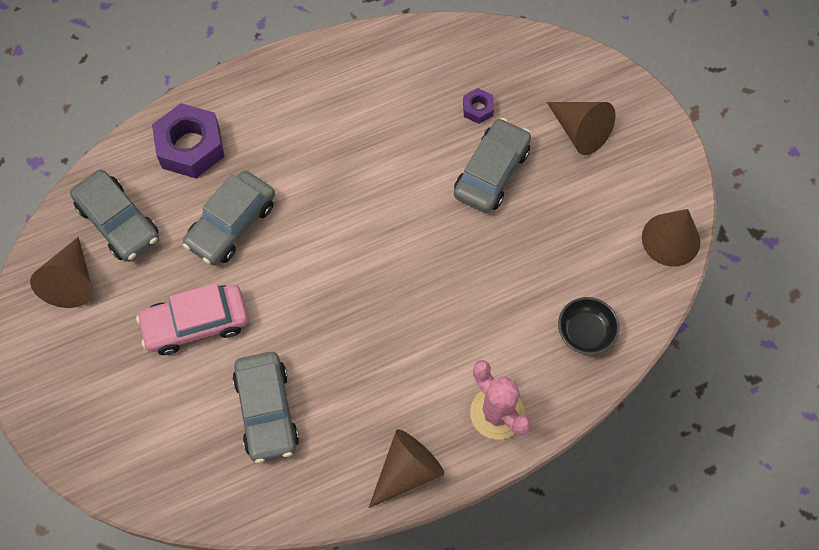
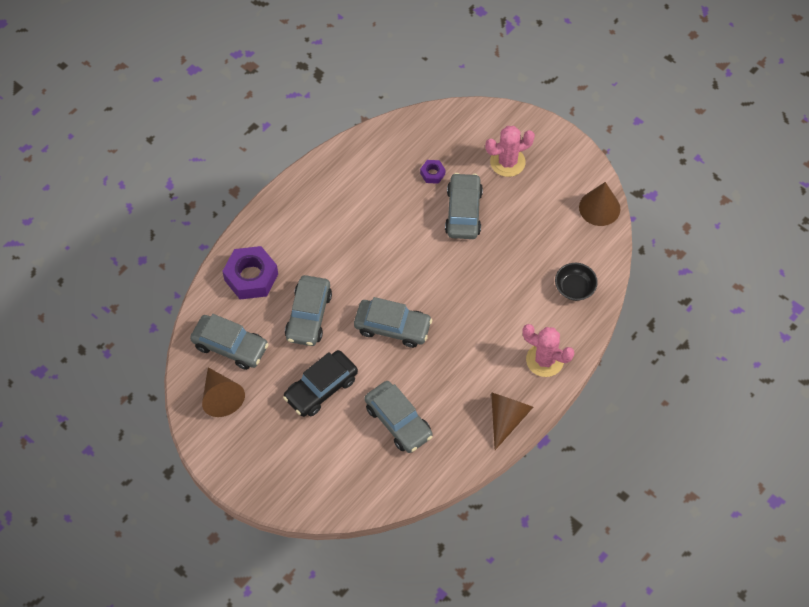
camera: 25 degrees left, 5 degrees down
(196, 324) = (321, 388): pink car -> black car
(325, 283) = (392, 327): none -> grey car
(580, 132) = (507, 162): brown cone -> pink cactus

